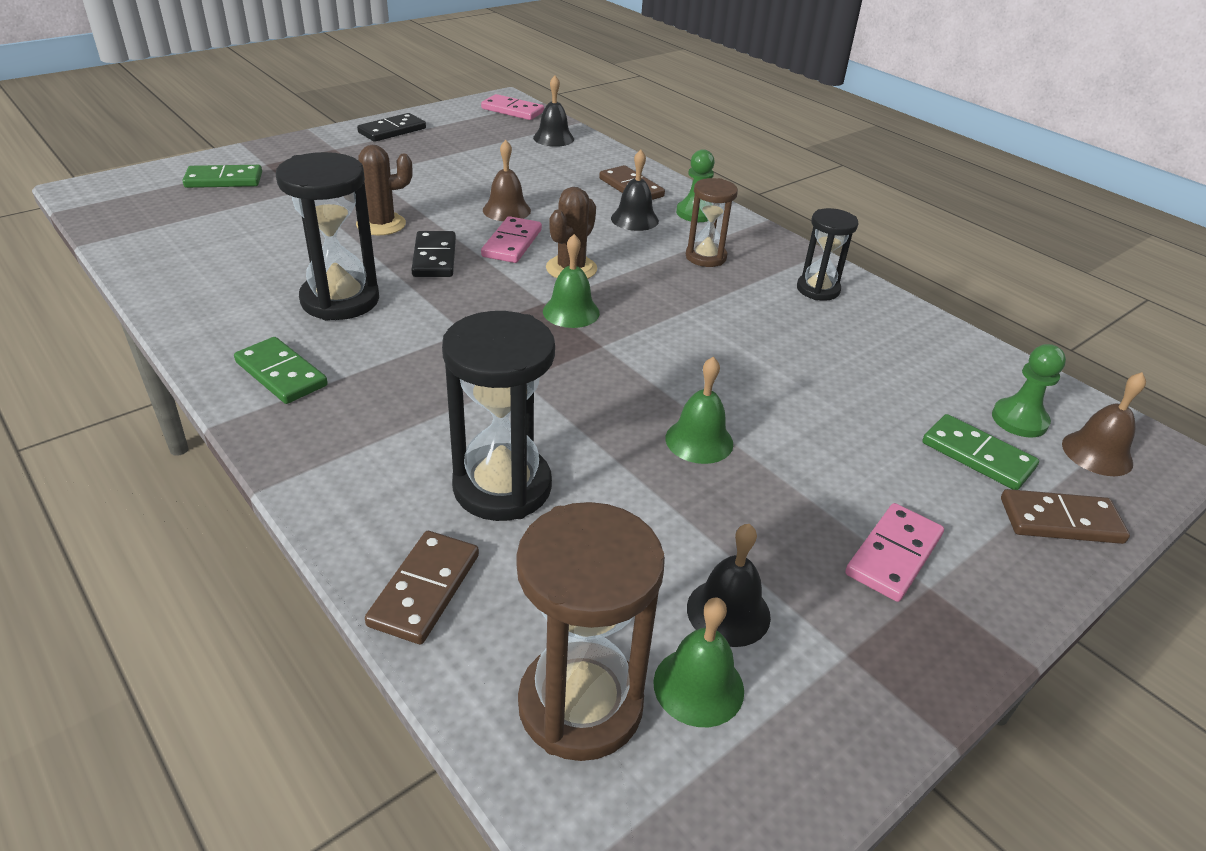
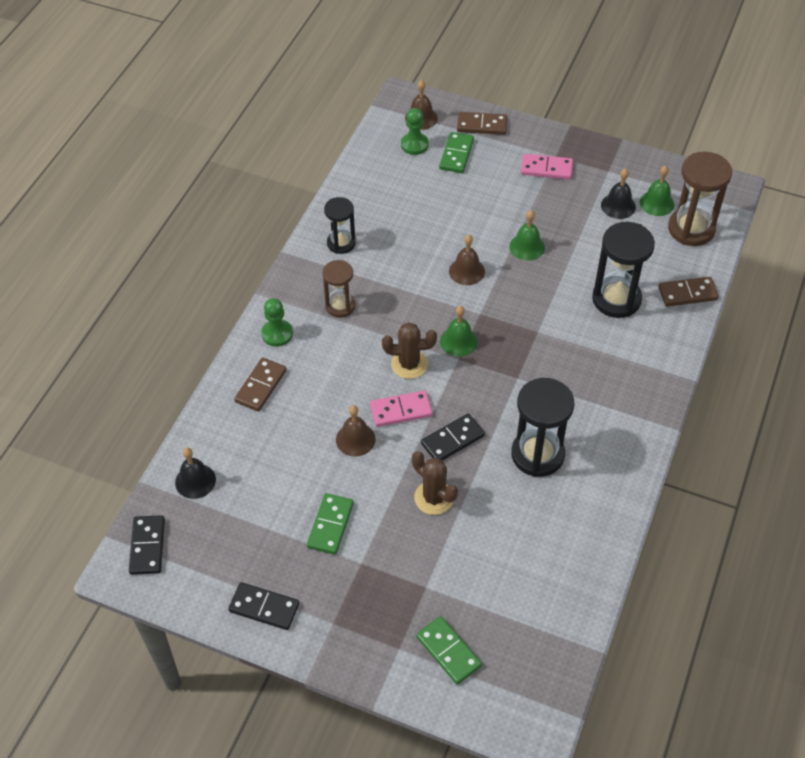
camera: 115 degrees left, 15 degrees up
(281, 374) = (620, 431): green domino -> green domino (330, 525)
(512, 110) = (147, 546): pink domino -> black domino
(634, 219) = (313, 362): black bell -> none
(691, 364) = (466, 271): none -> brown bell
(1060, 521) = (482, 125): brown domino -> brown domino turned 60 degrees counterclockwise

